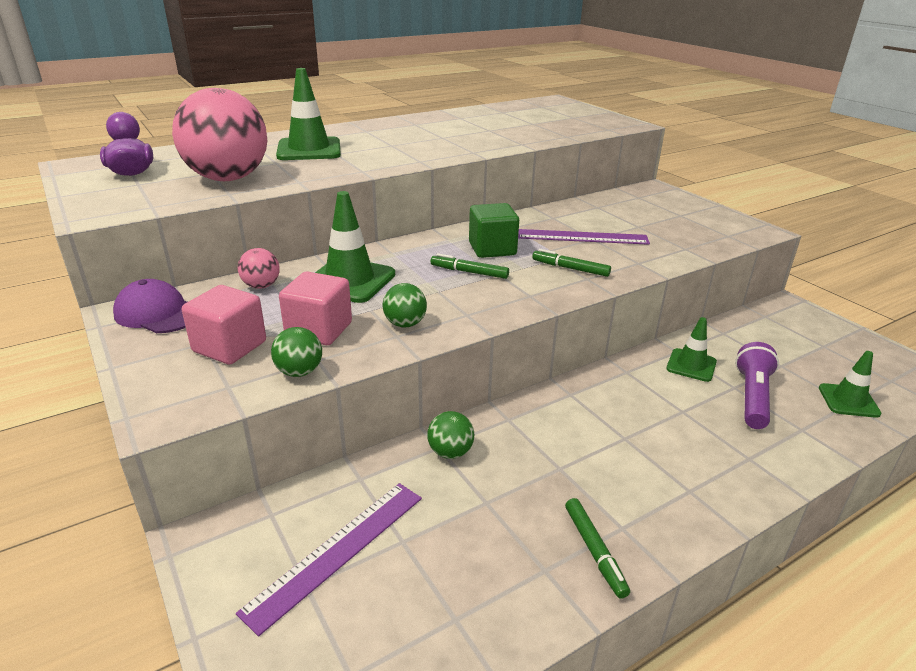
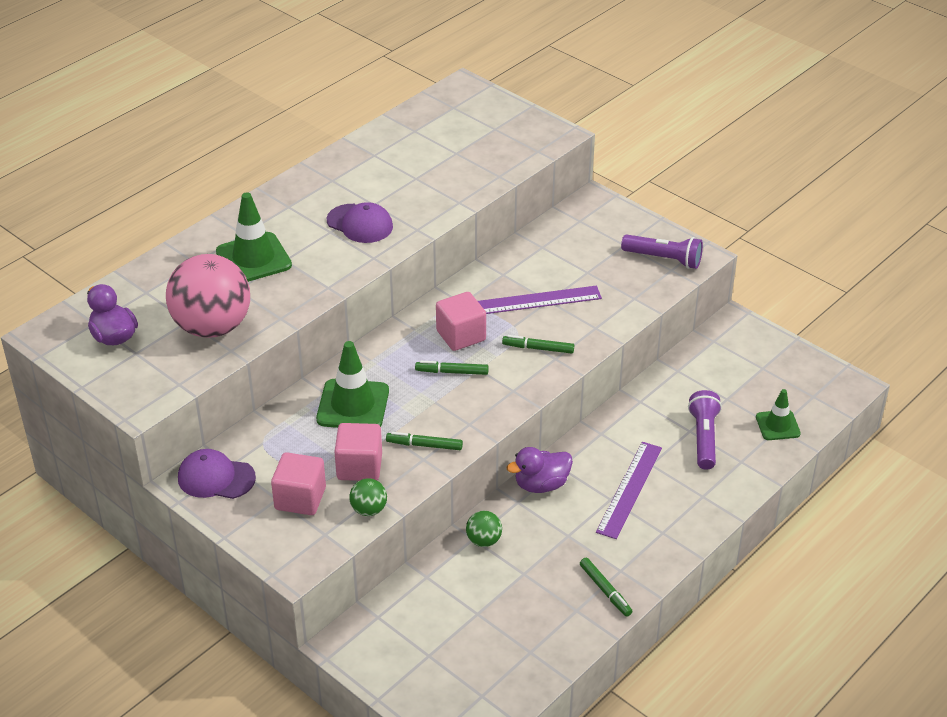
camera: 15 degrees left, 10 degrees up
(261, 286) = (280, 428): pink ball -> none
(337, 551) = (437, 630): purple ruler -> purple ruler (629, 489)
(405, 324) = (424, 445): green ball -> green marker
(422, 144) = (360, 224): none -> purple cap
(492, 249) = (461, 335): green cube -> pink cube
(542, 407) = (541, 484): none -> purple duck
(691, 365) = (653, 415): green traffic cone -> none
(720, 228) = (664, 259): none -> purple flashlight

